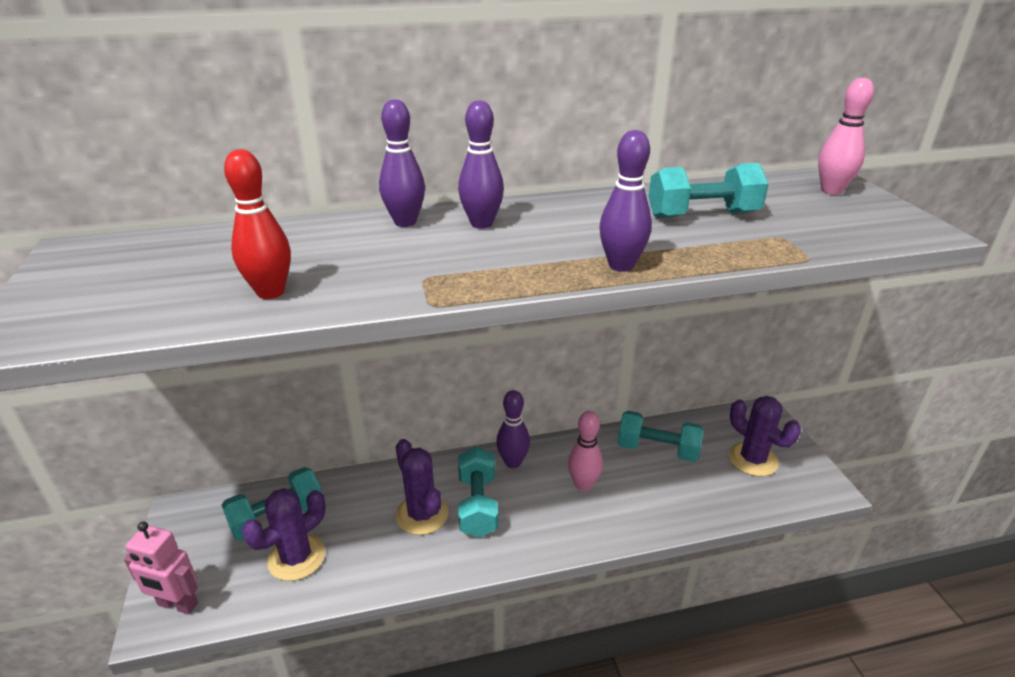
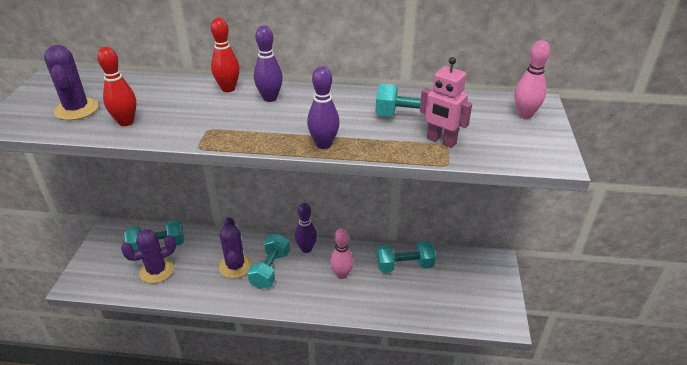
camera: 20 degrees right, 5 degrees up
(177, 605) = (88, 278): pink robot -> pink robot (441, 141)
(405, 222) = (228, 89): purple bowling pin -> red bowling pin
(657, 450) = (404, 266): turquoise dumbbell -> turquoise dumbbell turned 45 degrees counterclockwise
(752, 459) = (466, 290): purple cactus -> purple cactus (77, 109)

